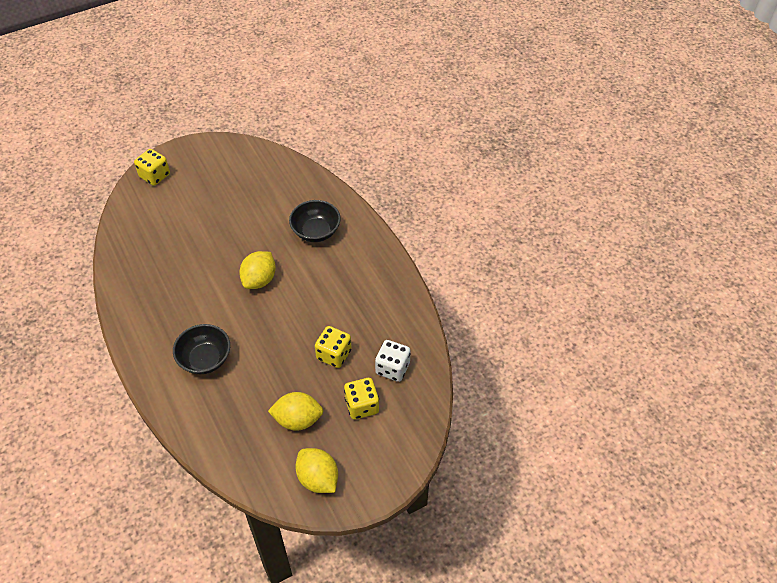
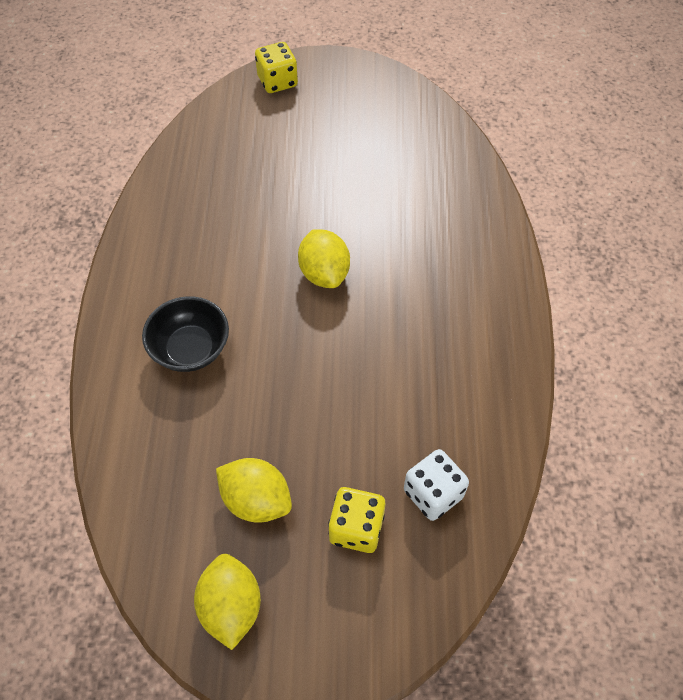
camera: 30 degrees right, 5 degrees up
(259, 280) = (324, 273): yellow lemon -> yellow lemon turned 75 degrees counterclockwise
(316, 231) = (438, 241): black bowl -> none
(334, 354) = (361, 429): yellow dice -> none

